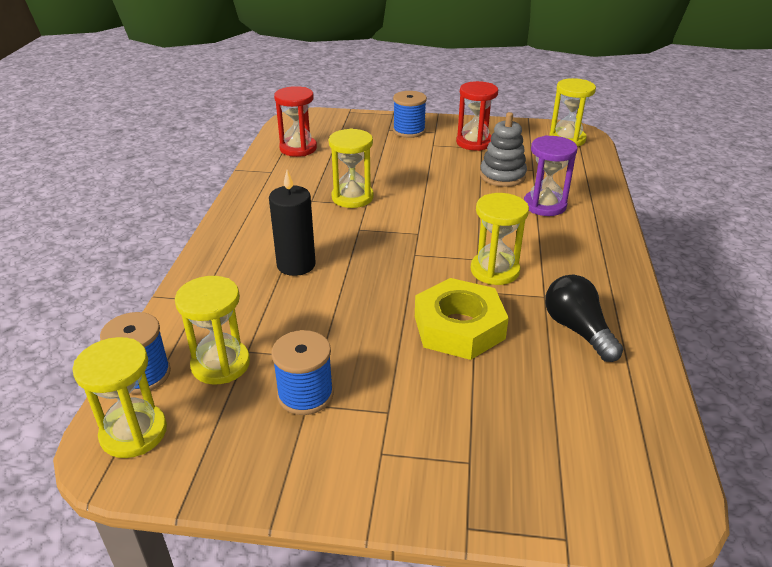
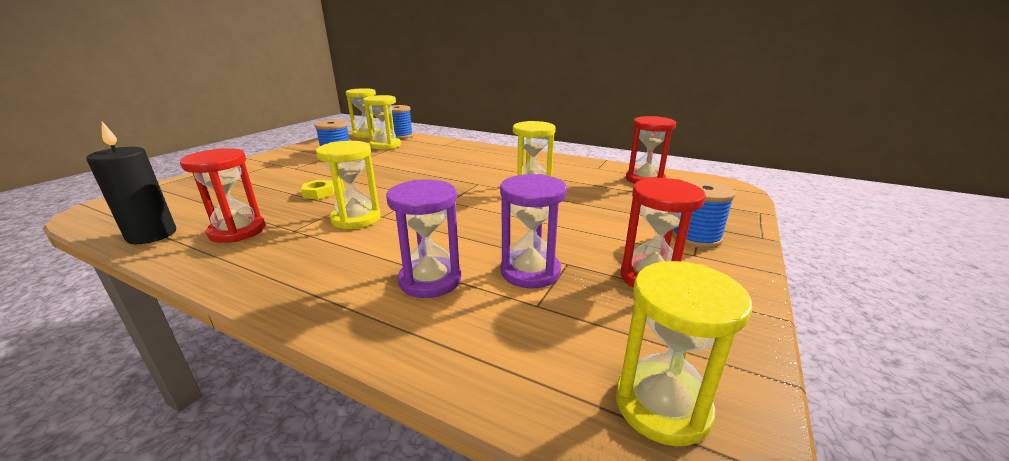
camera: 110 degrees right, 10 degrees down
(296, 265) = (451, 163): black candle -> black candle (152, 235)
(459, 327) = (319, 193): yellow nut -> yellow nut, size x0.45
(502, 176) = (530, 271): grey stacking toy -> purple hourglass
(577, 330) = (237, 231): black light bulb -> red hourglass

